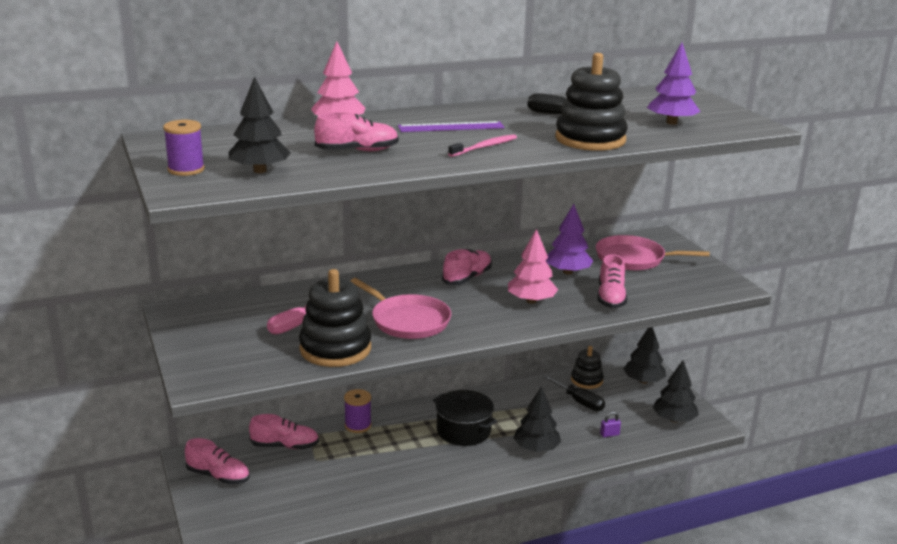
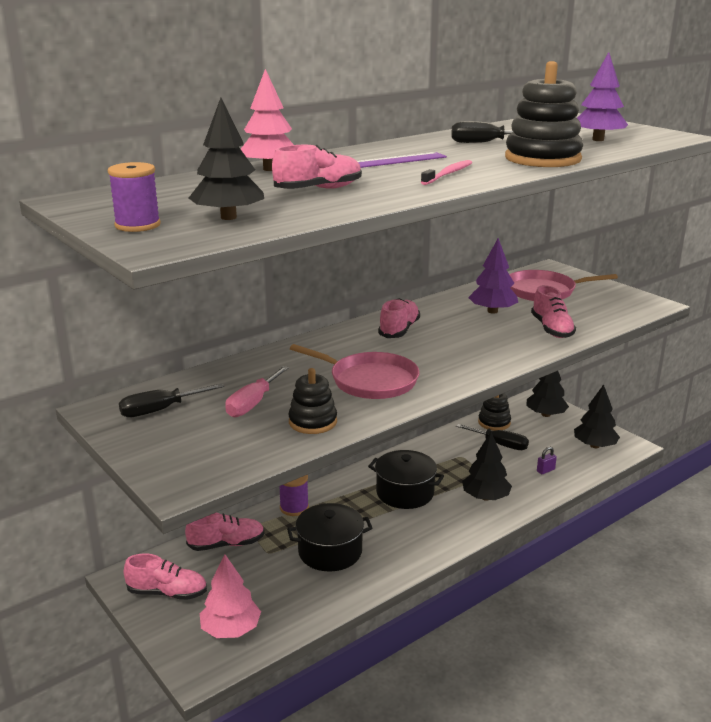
camera: 15 degrees left, 0 degrees up
(220, 318) = (160, 410): none -> black screwdriver
(335, 349) = (313, 422): black stacking toy -> black stacking toy, size x0.59
(369, 469) = (330, 551): none -> black pot
(531, 301) = (479, 343): pink tree -> pink tree (231, 629)

